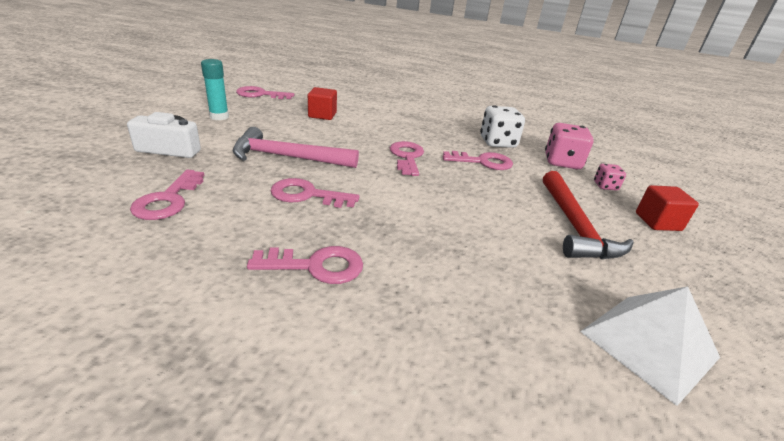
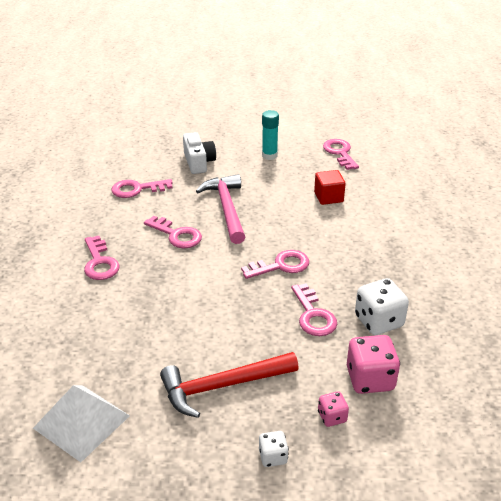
camera: 75 degrees right, 5 degrees up
(307, 195) = (176, 235): pink key -> pink key turned 135 degrees clockwise
(658, 222) = (273, 456): red cube -> white dice

